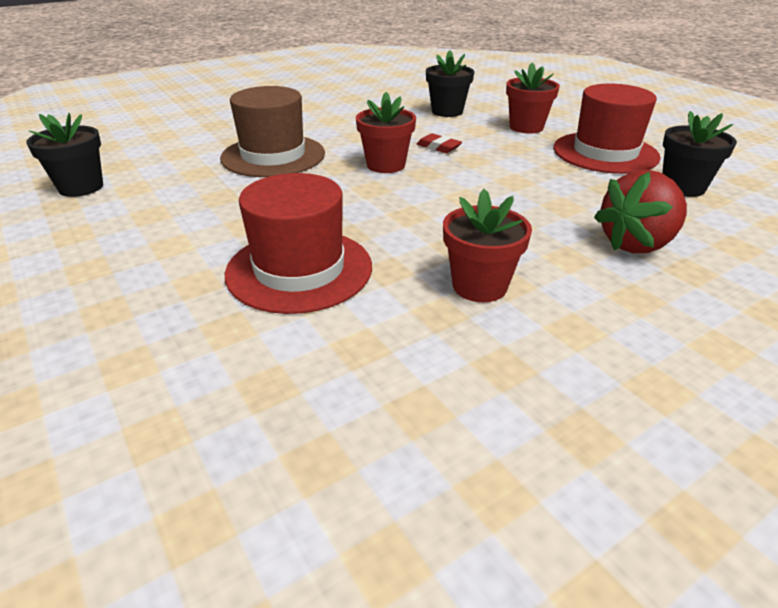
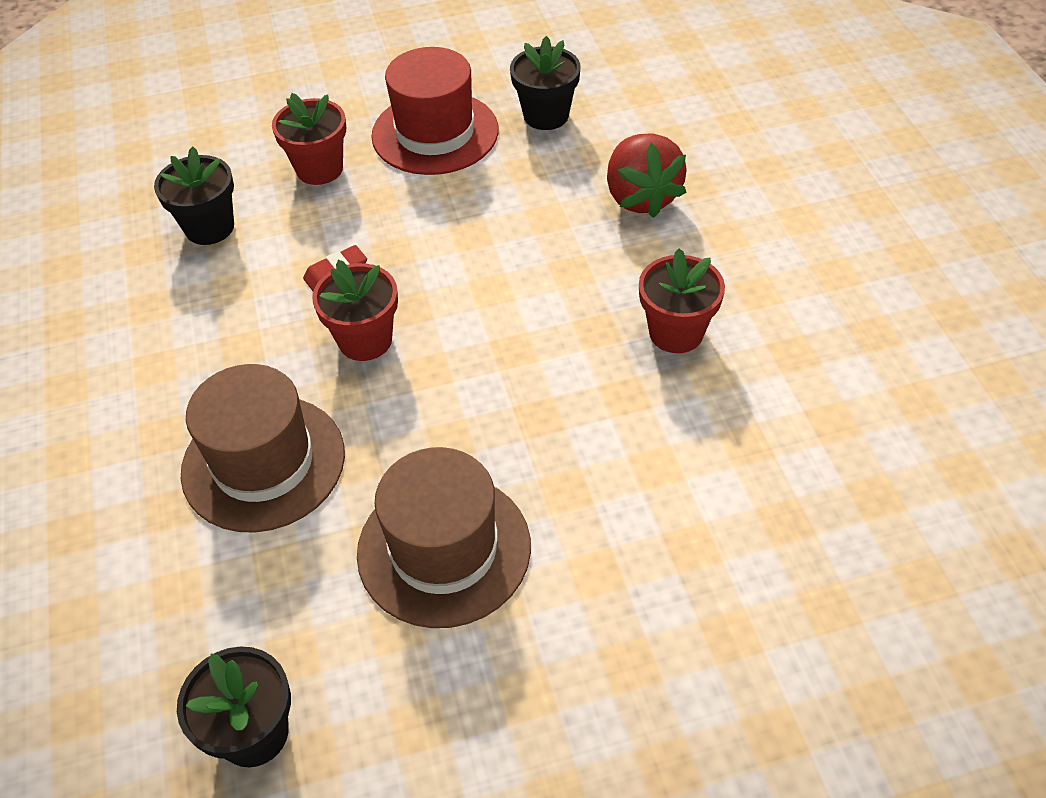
camera: 70 degrees left, 15 degrees up
(214, 219) = (444, 549): none -> brown hat
(299, 269) = (600, 472): red hat -> none

